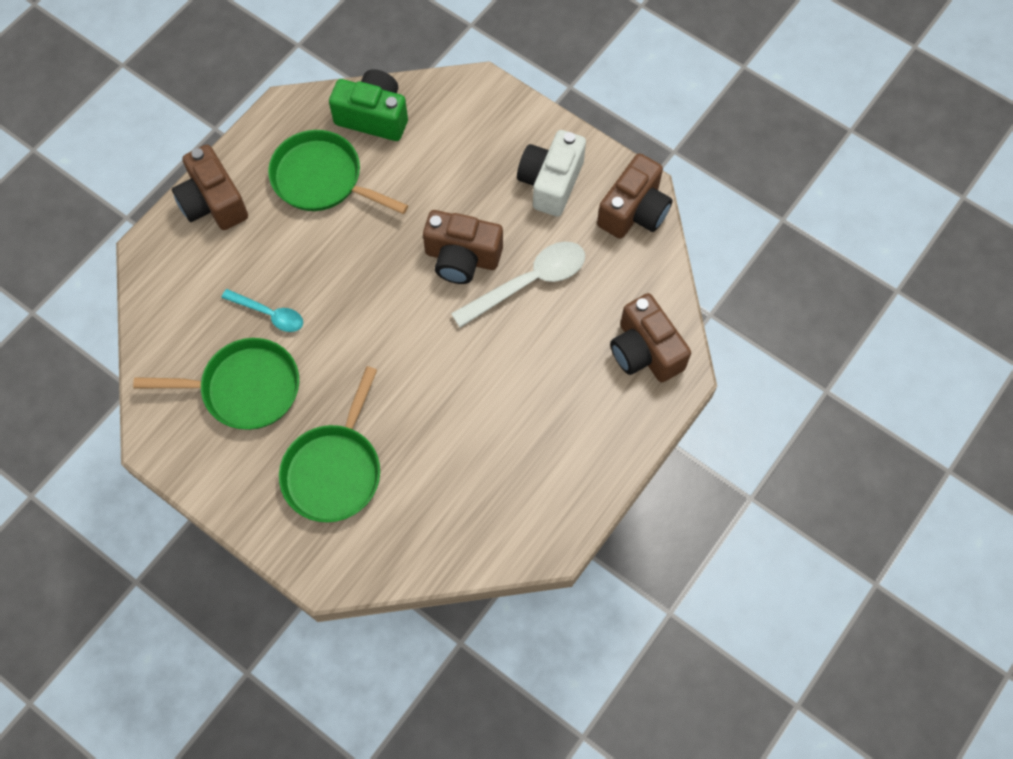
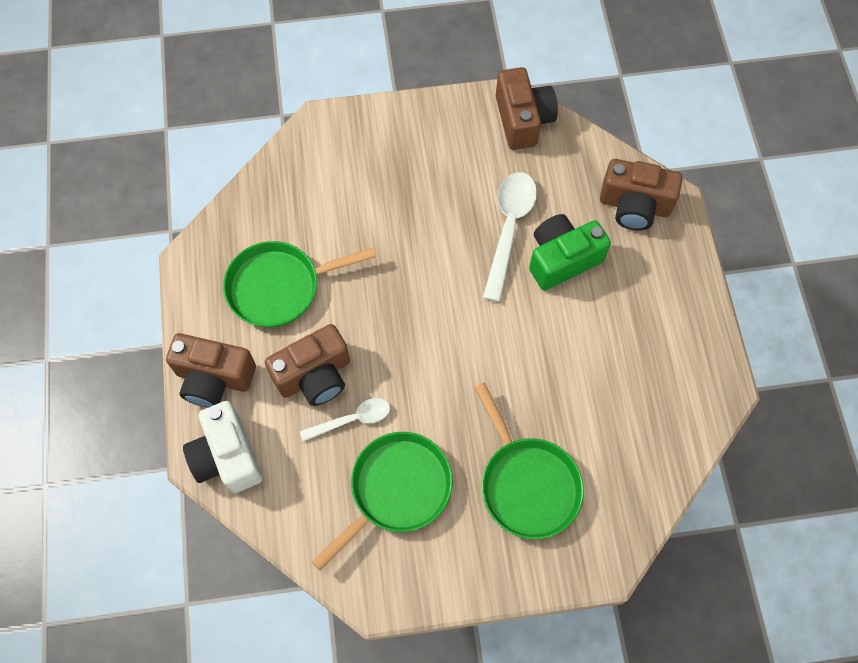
camera: 45 degrees left, 0 degrees up
(269, 314) = (352, 419): turquoise spoon -> white spoon
(373, 116) = (266, 209): green camera -> green camera (562, 259)
(462, 258) = (445, 253): brown camera -> brown camera (314, 375)
(551, 182) = (446, 148): white camera -> white camera (227, 456)

